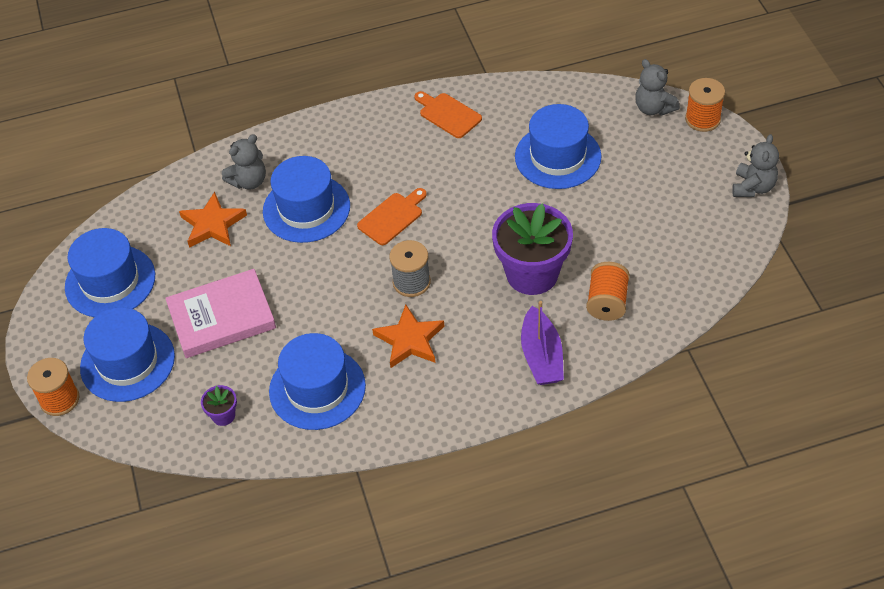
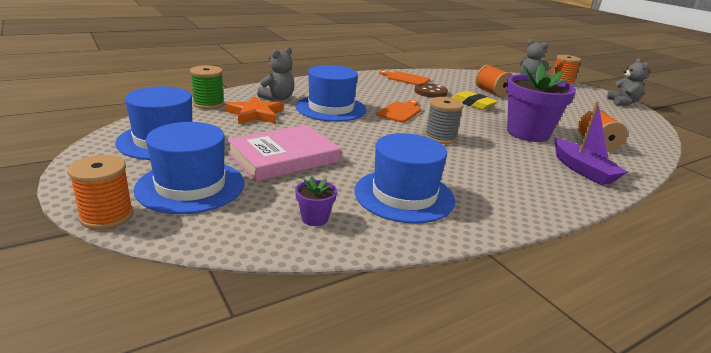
camera: 20 degrees left, 25 degrees down
(164, 198) = (208, 104): none -> green spool
(410, 340) = (466, 165): orange star -> none
(463, 158) = (430, 92): none -> brown button
(506, 194) = (473, 104): none -> yellow eraser
(558, 156) = (491, 92): blue hat -> orange spool

